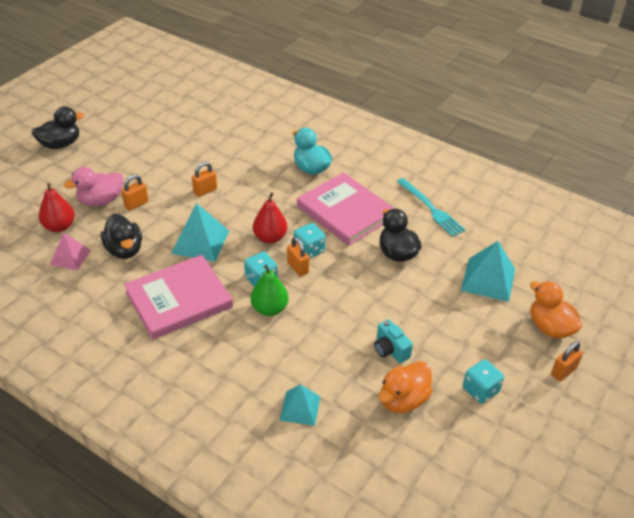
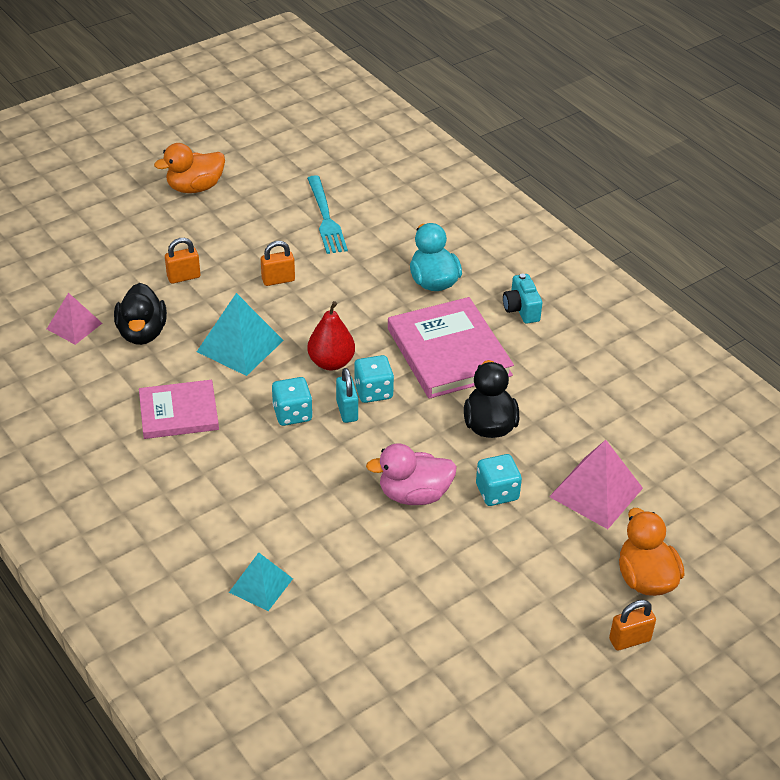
camera: 20 degrees right, 0 degrees up
(59, 227) = (78, 284): red pear -> none
(60, 144) = (126, 176): black duck -> none
(101, 200) = (142, 262): pink duck -> pink duck (414, 494)
(179, 299) = (179, 412): pink book -> pink book, size x0.65
(269, 309) = (284, 453): green pear -> none
(298, 268) = (347, 411): orange padlock -> turquoise padlock
(390, 350) = (411, 547): turquoise camera -> turquoise camera (521, 309)
(403, 400) = (394, 613): orange duck -> orange duck (195, 187)
(431, 209) = (570, 376): turquoise fork -> turquoise fork (325, 218)
(480, 390) = (502, 630): turquoise dice -> turquoise dice (497, 492)
(488, 279) = (596, 492): turquoise pyramid -> pink pyramid

